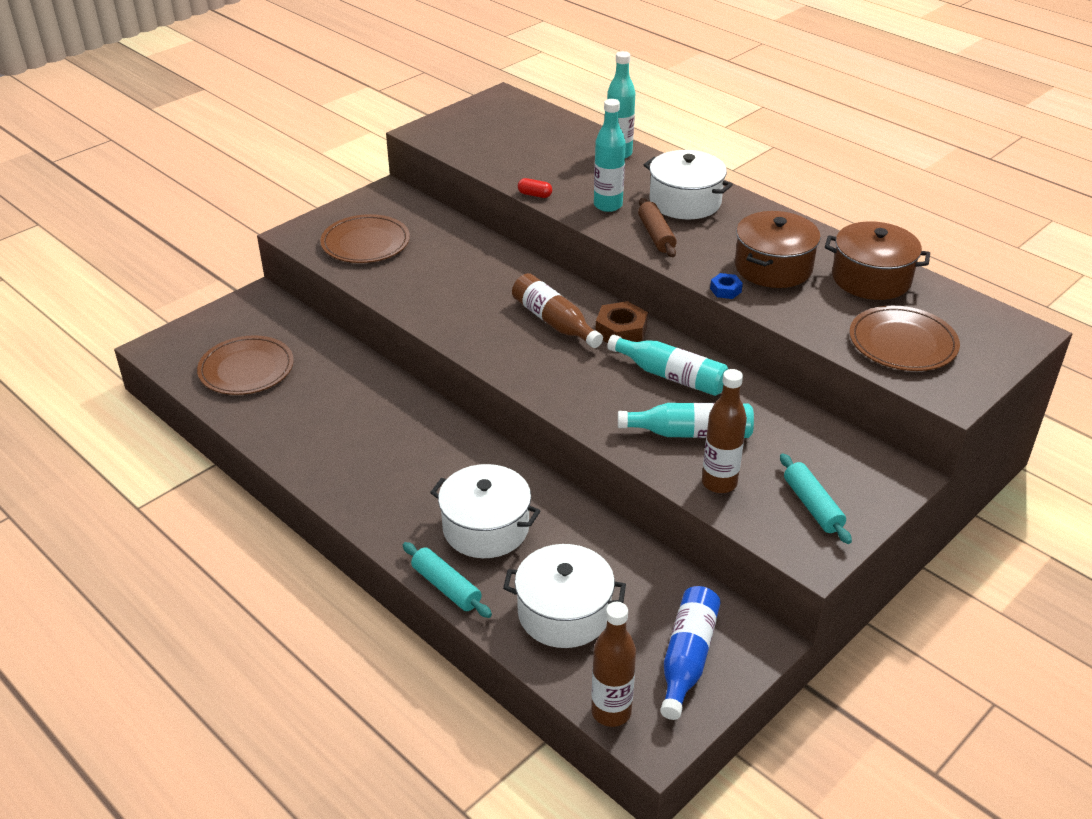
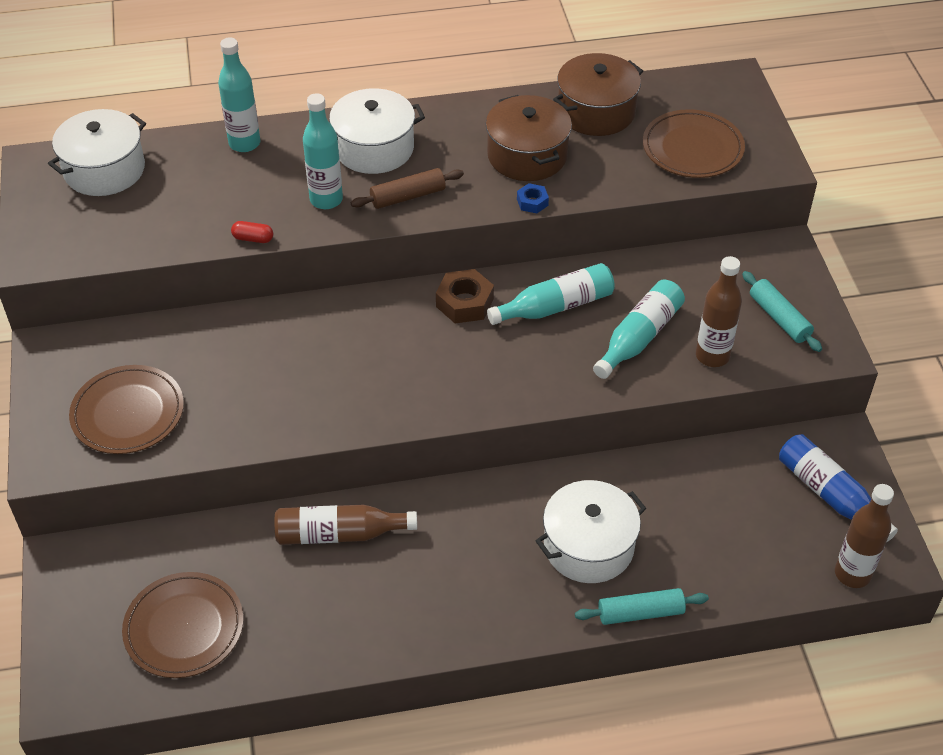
camera: 55 degrees left, 10 degrees up
(534, 195) = (253, 238): red capsule -> red capsule turned 45 degrees clockwise
(554, 322) = (407, 339): brown bottle -> brown bottle (339, 534)
(564, 613) = (729, 546): white pot -> white pot (104, 170)
(656, 235) = (408, 196): brown rolling pin -> brown rolling pin turned 45 degrees counterclockwise
(812, 506) = (779, 318): turquoise rolling pin -> turquoise rolling pin turned 45 degrees clockwise

